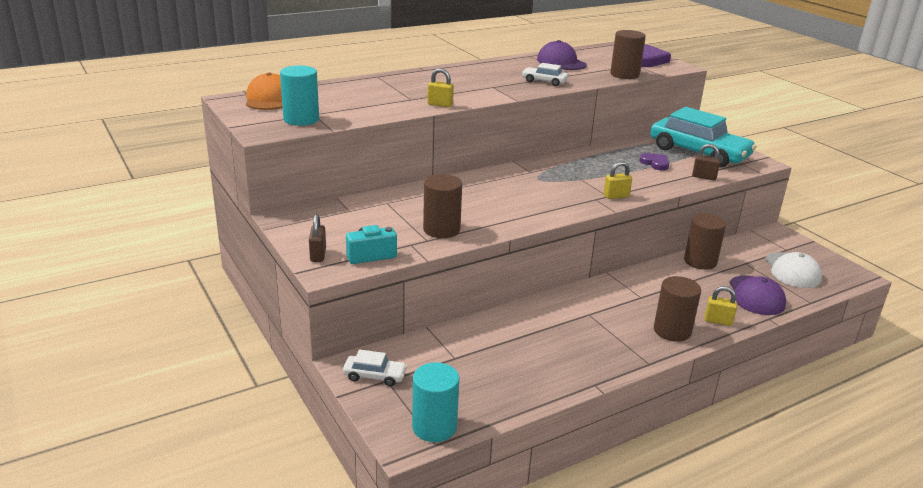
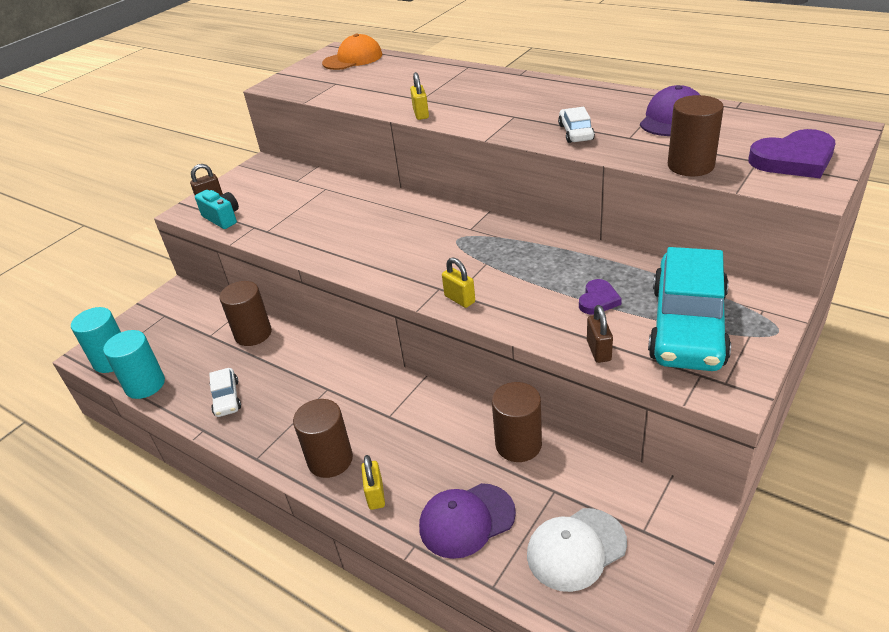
camera: 70 degrees right, 10 degrees up
(301, 119) = (317, 84): turquoise cylinder -> turquoise cylinder (145, 385)
(375, 376) = (167, 308): white car -> white car (226, 398)
(441, 229) = (291, 230): brown cylinder -> brown cylinder (253, 334)

